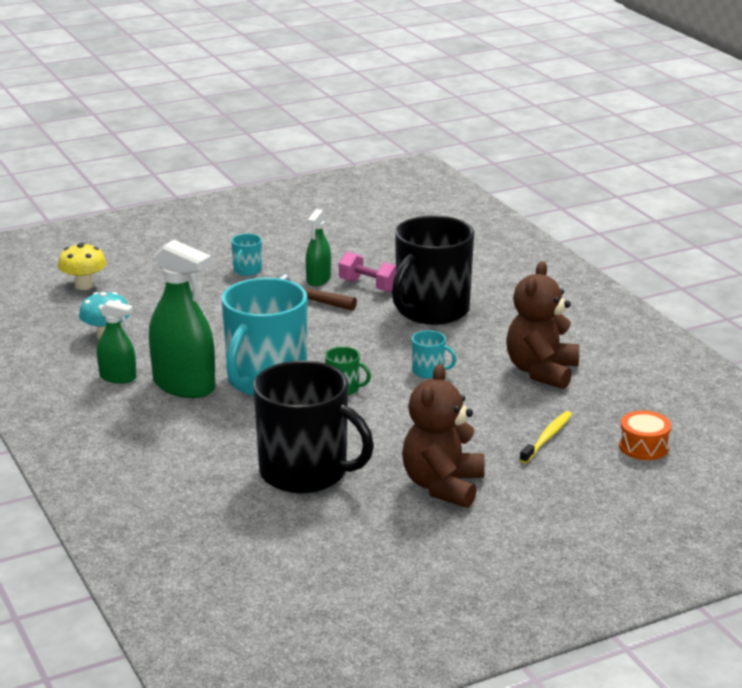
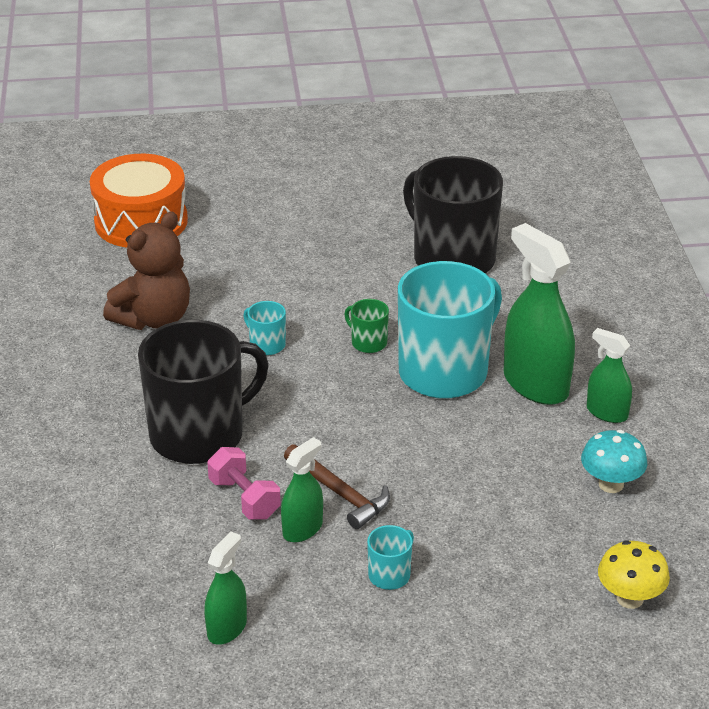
camera: 160 degrees left, 10 degrees up
(333, 236) = (227, 628): none -> green spray bottle
(443, 486) = (341, 222): brown teddy bear -> none
(547, 438) = (215, 247): yellow toothbrush -> none
(643, 446) = (141, 221): orange drum -> orange drum, size x2.01

